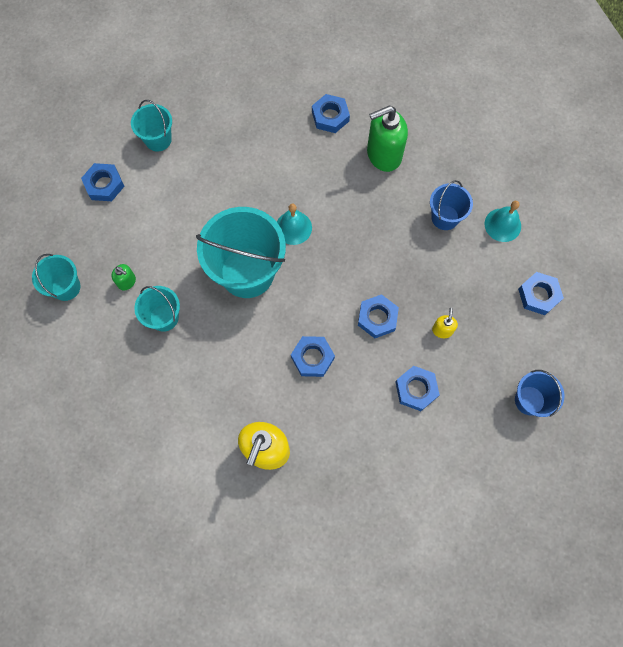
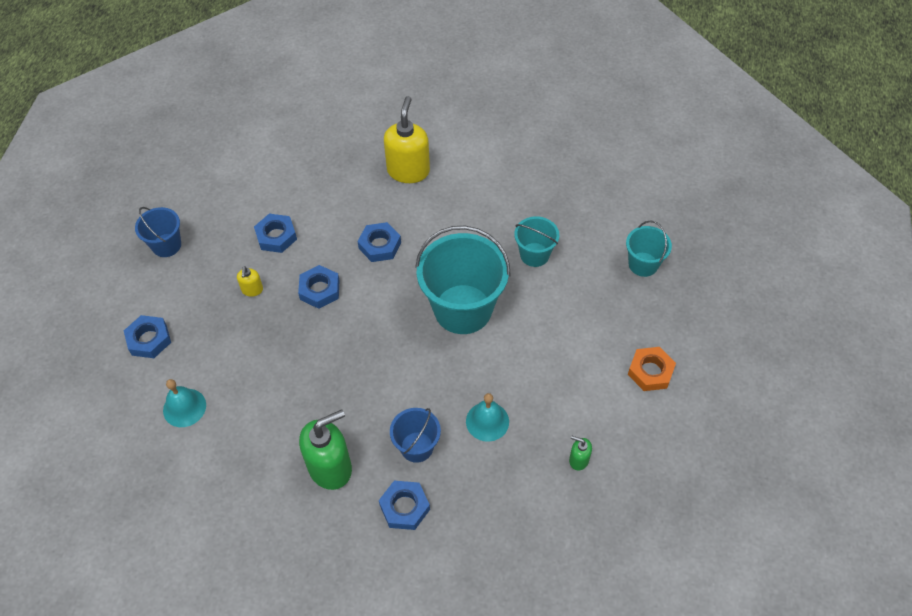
camera: 170 degrees right, 15 degrees down
(104, 185) = (650, 371): blue nut -> orange nut
(127, 282) = (584, 279): green soap dispenser -> green soap dispenser (578, 460)
(158, 139) = (610, 436): turquoise bucket -> none
(293, 227) = (423, 362): turquoise bell -> turquoise bell (487, 421)
(445, 217) = (252, 404): blue bucket -> blue bucket (416, 447)

